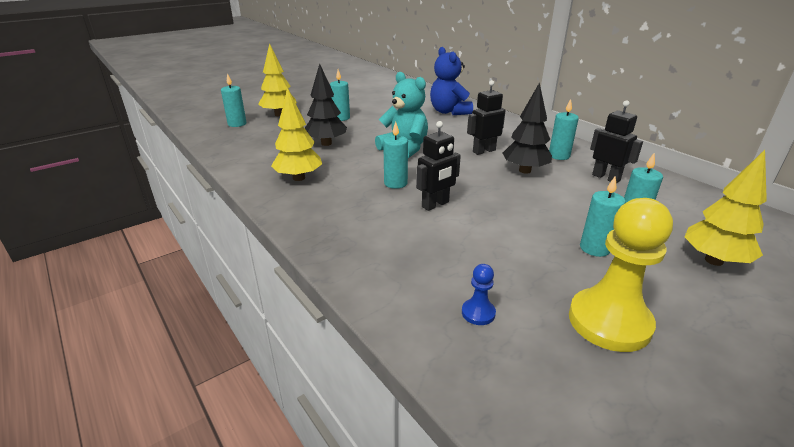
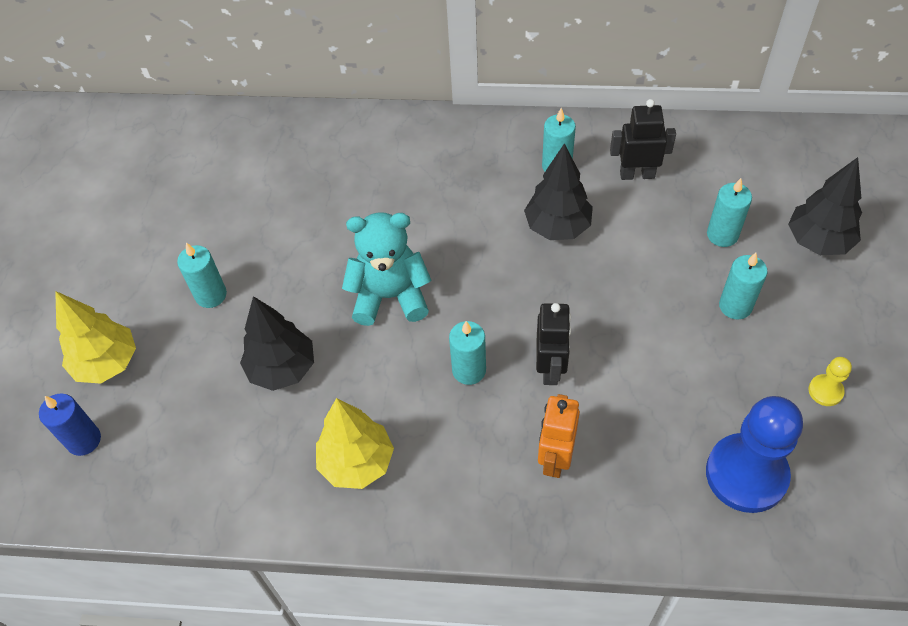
camera: 45 degrees left, 25 degrees up
(237, 124) = (84, 440): turquoise candle -> blue candle
(379, 230) = (555, 458): none -> orange robot
(449, 112) = (328, 160): blue teddy bear -> none
(478, 313) = (746, 474): blue pawn -> blue pawn, size x2.28
(484, 151) = (476, 222): black robot -> none
(609, 322) = (825, 391): yellow pawn -> yellow pawn, size x0.44
(714, 260) = (818, 241): yellow tree -> black tree

